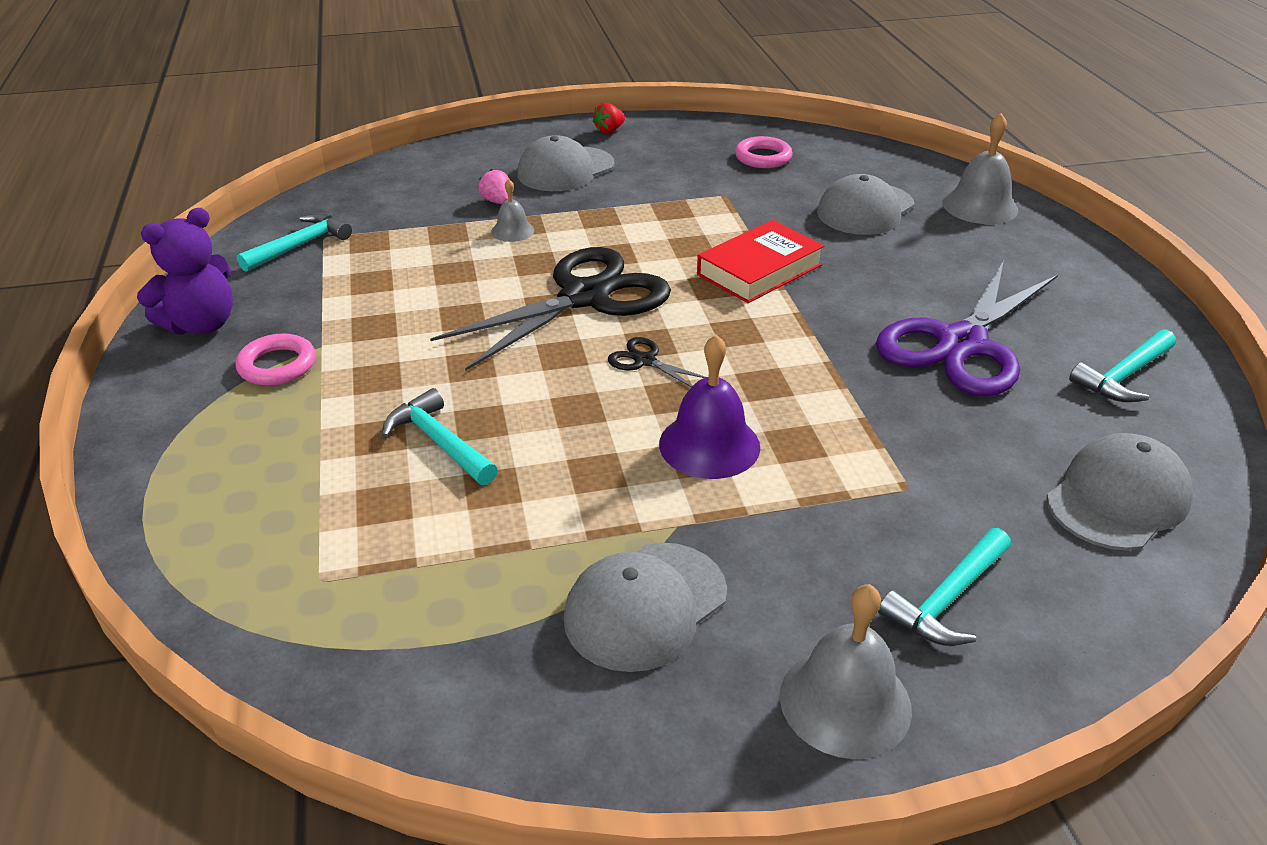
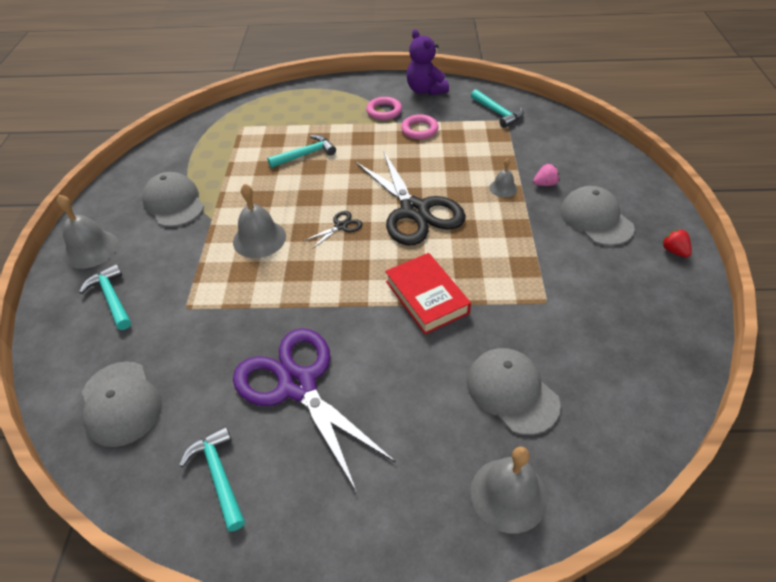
camera: 105 degrees right, 10 degrees up
(709, 445) = (259, 239): purple bell -> grey bell
(763, 157) = (622, 344): pink ring -> pink ring (419, 130)

